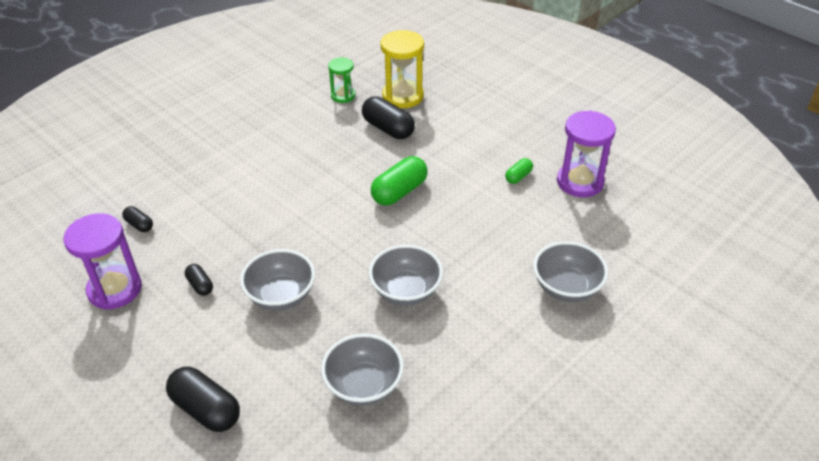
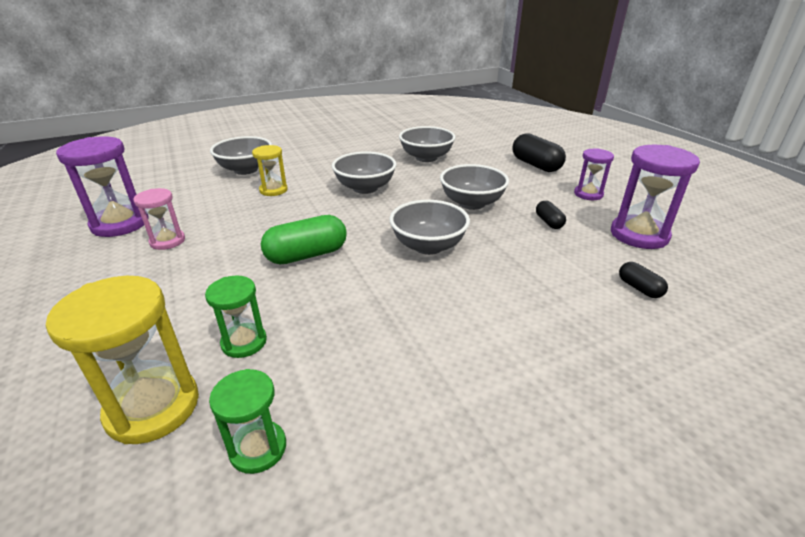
camera: 160 degrees left, 10 degrees down
(147, 350) = (588, 194): none -> purple hourglass
(307, 225) = (428, 246): none -> grey bowl
(388, 129) = (244, 342): black capsule -> green hourglass
(498, 260) = (273, 190): none -> yellow hourglass
(518, 176) = (167, 241): green capsule -> pink hourglass

